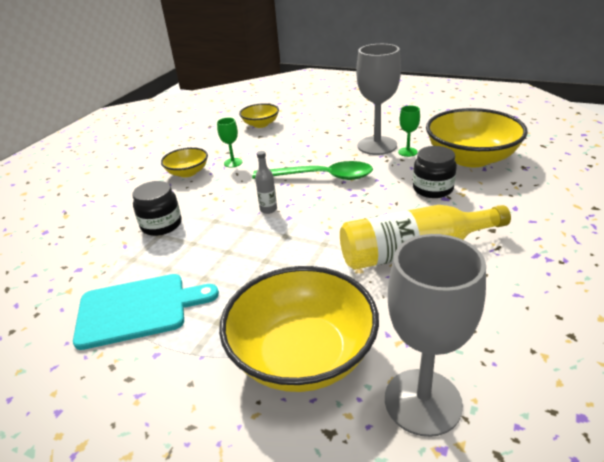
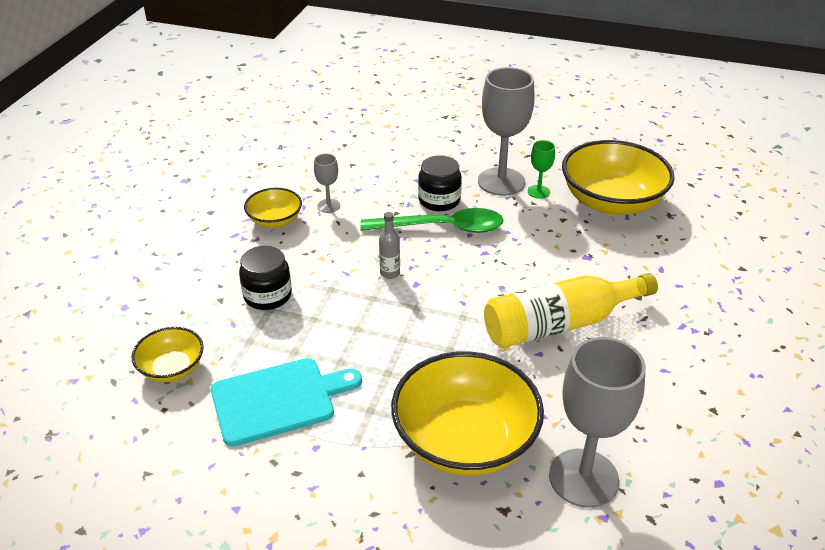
camera: 10 degrees left, 5 degrees up
(233, 163) = (328, 206): green goblet -> grey goblet
(260, 124) = (348, 145): yellow bowl -> yellow bowl (172, 368)
(432, 189) = (572, 244): black jar -> black jar (439, 200)

